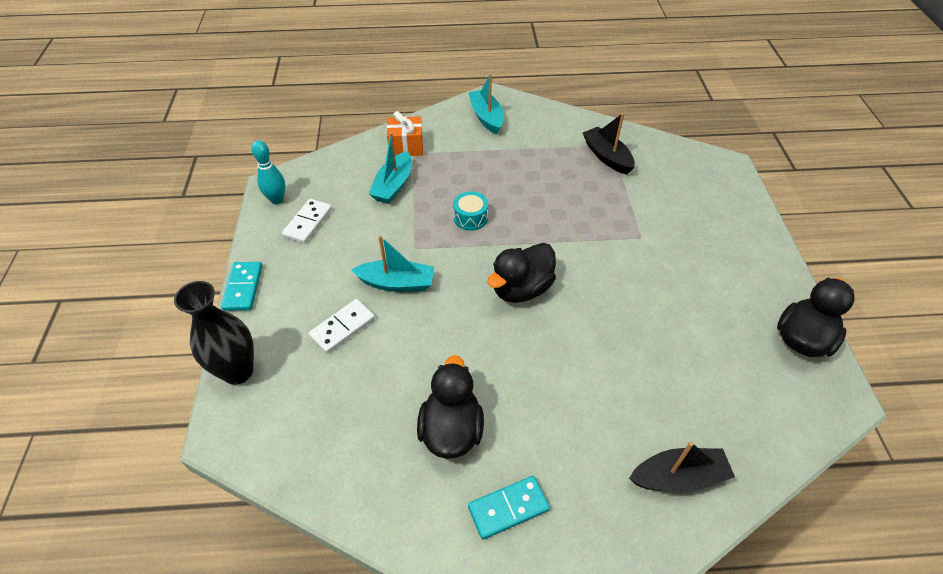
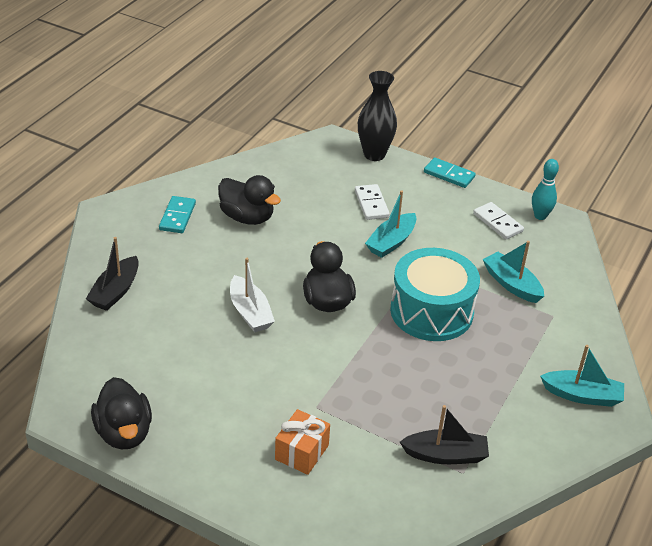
camera: 120 degrees right, 10 degrees down
(406, 147) = (566, 315): orange gift -> orange gift (302, 452)
(470, 218) = (431, 311): turquoise drum -> turquoise drum, size x2.34
(589, 337) = (250, 312): none -> white boat

